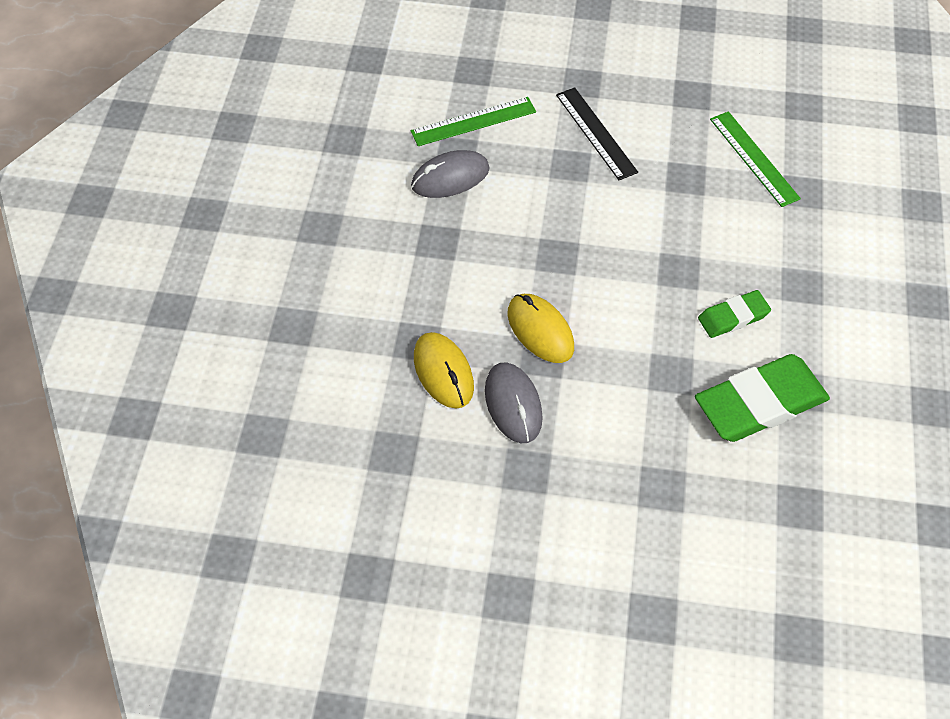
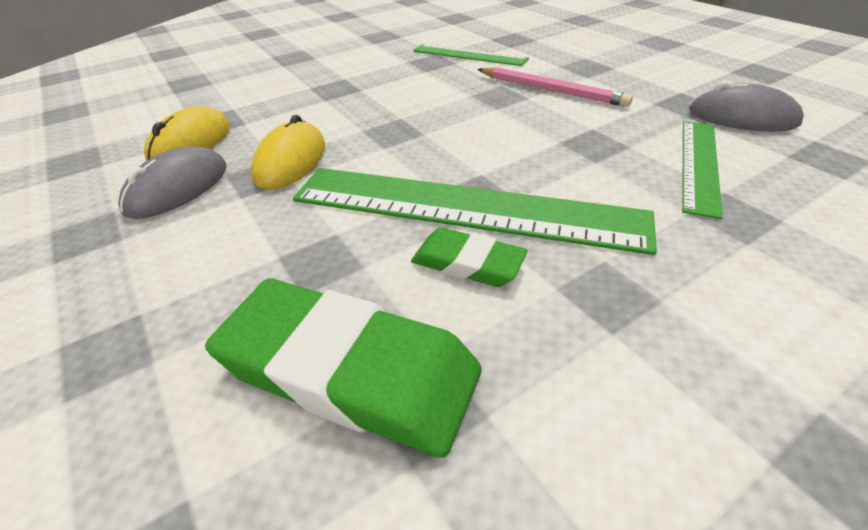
camera: 50 degrees right, 15 degrees down
(450, 177) = (403, 69): grey mouse -> grey mouse (742, 117)
(595, 133) = (551, 90): black ruler -> pink pencil
(687, 285) = (464, 208): none -> green ruler

